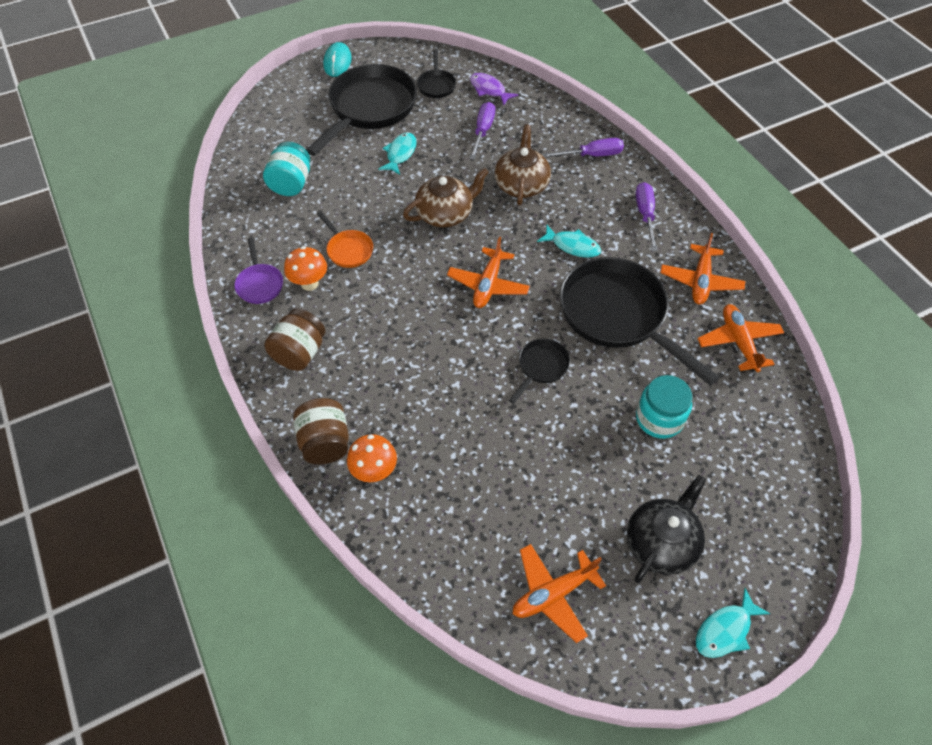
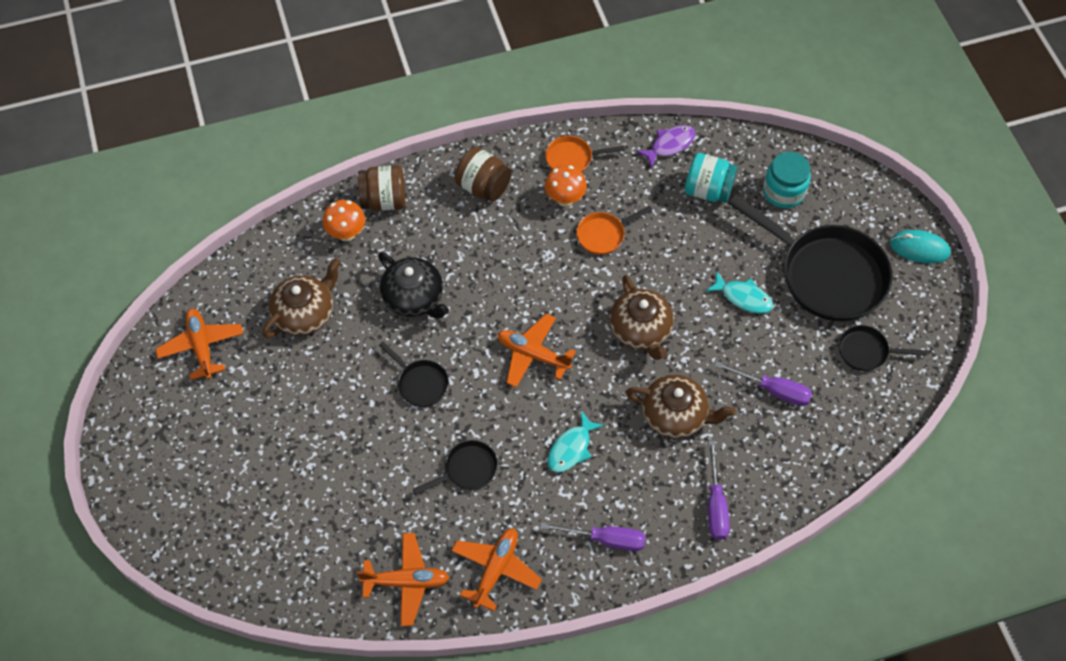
camera: 100 degrees right, 5 degrees up
(260, 284) = (572, 159): purple pan -> orange pan
(485, 491) = (305, 313): none -> brown teapot
(489, 90) = (852, 410): purple fish -> purple fish (669, 145)
(617, 315) = (467, 469): black pan -> black pan, size x0.46
(659, 418) = (337, 474): turquoise jar -> turquoise jar (783, 191)
(661, 542) = (218, 440): black teapot -> black teapot (414, 297)
(700, 281) = (495, 569): orange plane -> orange plane turned 90 degrees clockwise
(725, 630) = (131, 467): turquoise fish -> none

